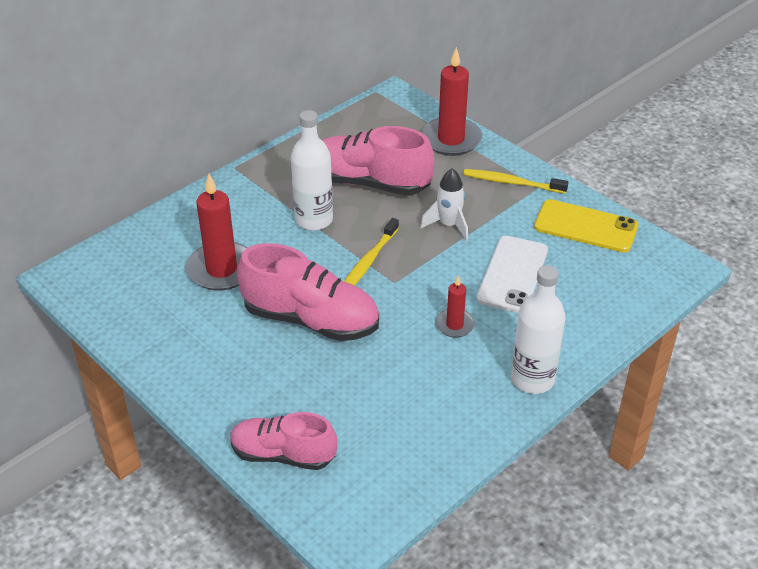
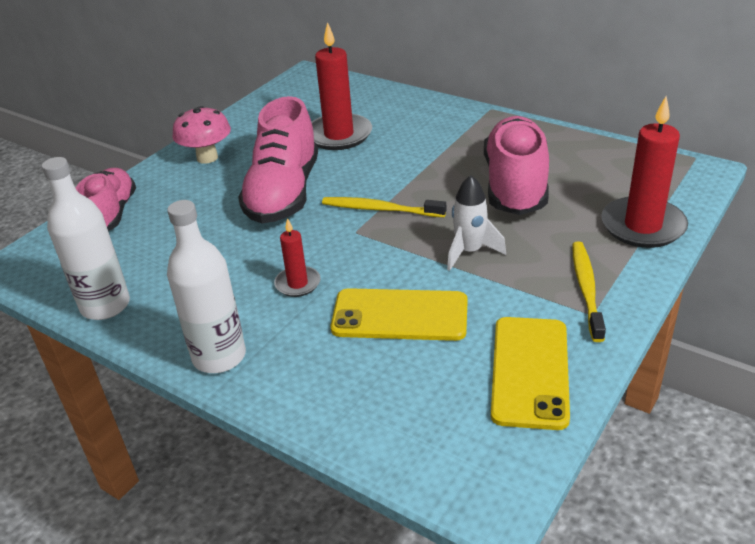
camera: 80 degrees right, 5 degrees down
(207, 372) = (207, 158): none -> pink mushroom
(314, 220) = (433, 165): white bottle -> white bottle (105, 306)
(512, 274) = (400, 315): white phone -> yellow phone

